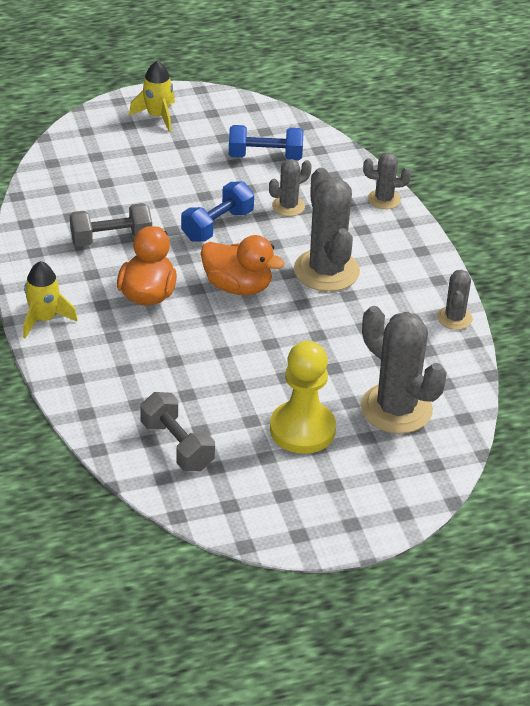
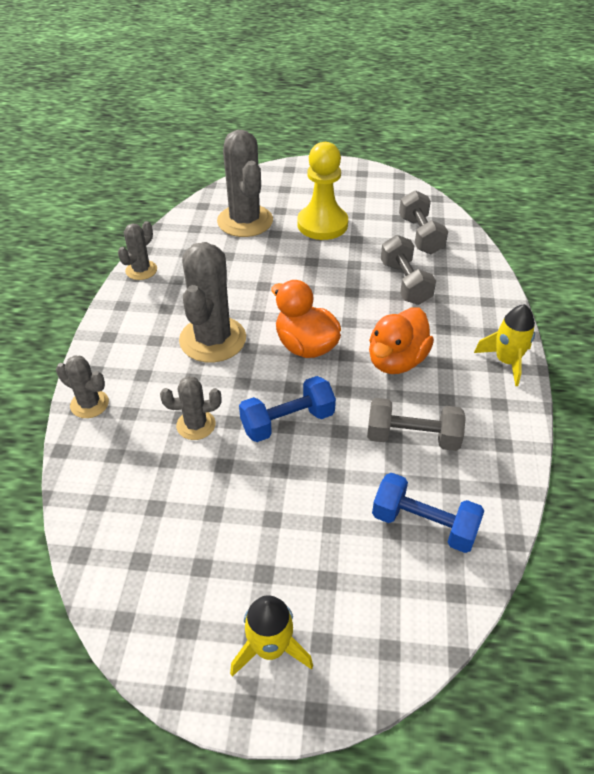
camera: 155 degrees left, 5 degrees up
(170, 376) = (405, 283): none -> grey dumbbell
(265, 156) = (171, 511): blue dumbbell -> blue dumbbell (424, 524)

